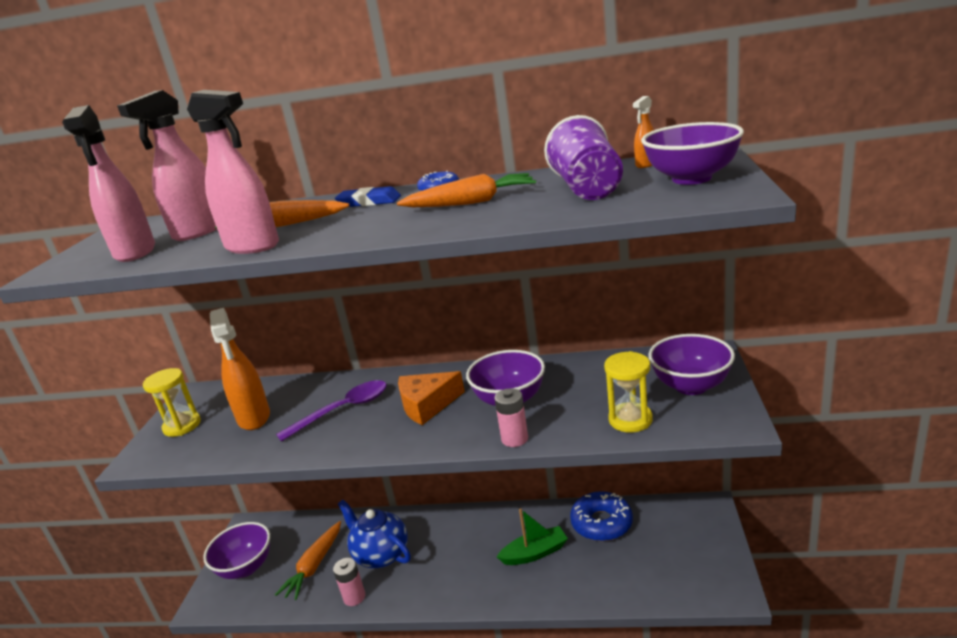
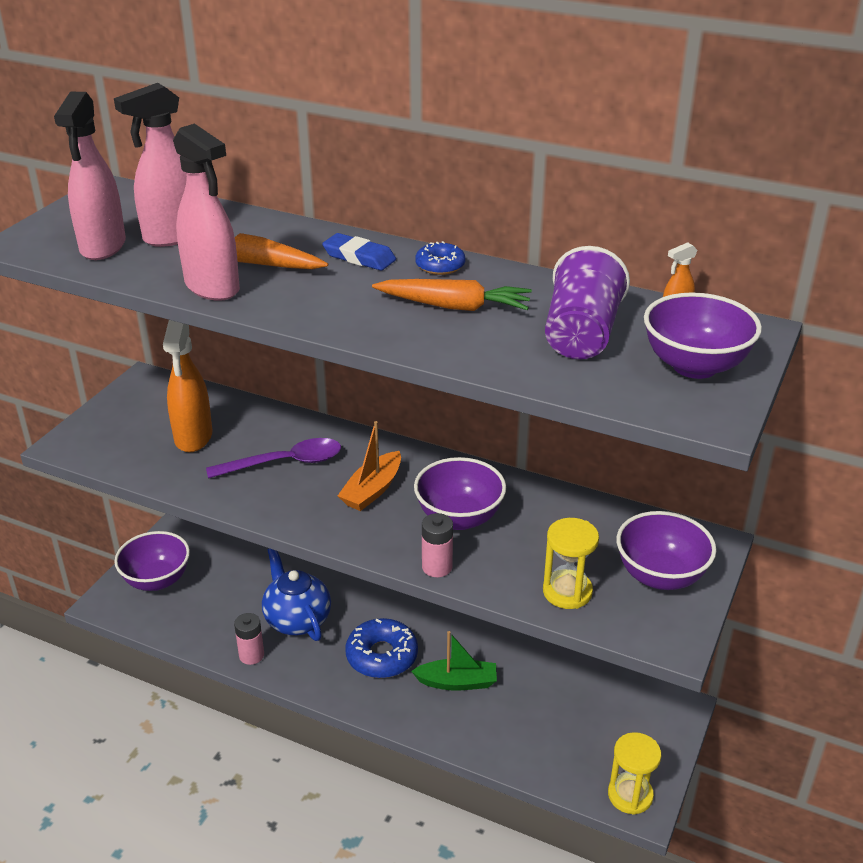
camera: 15 degrees right, 10 degrees up
(182, 426) = (120, 419): yellow hourglass -> yellow hourglass (630, 795)
(314, 566) = (225, 606): orange carrot -> none
(427, 405) = (372, 490): orange cheese -> orange boat
(601, 523) = (547, 677): blue donut -> blue donut (382, 656)

